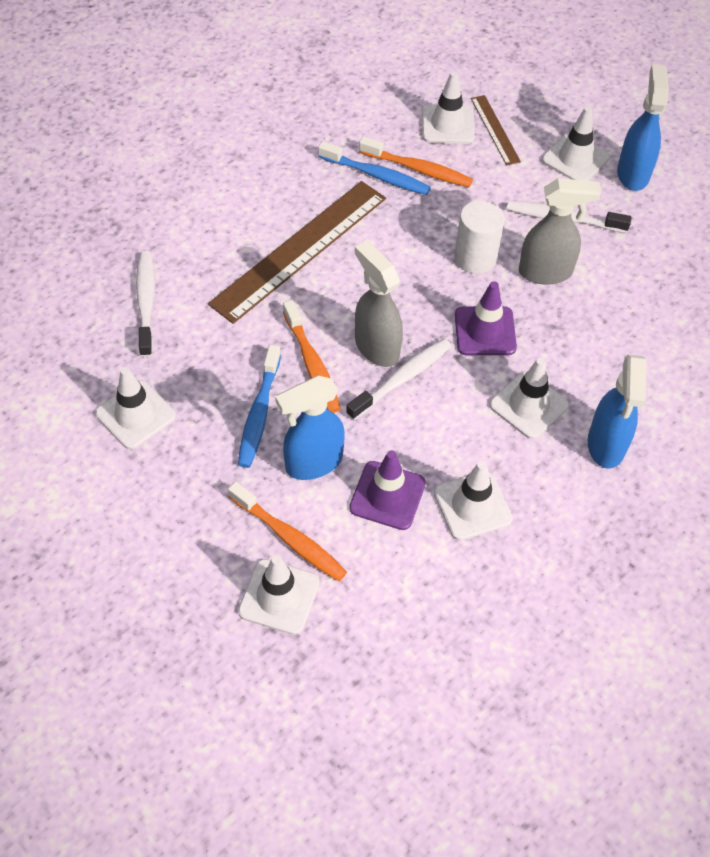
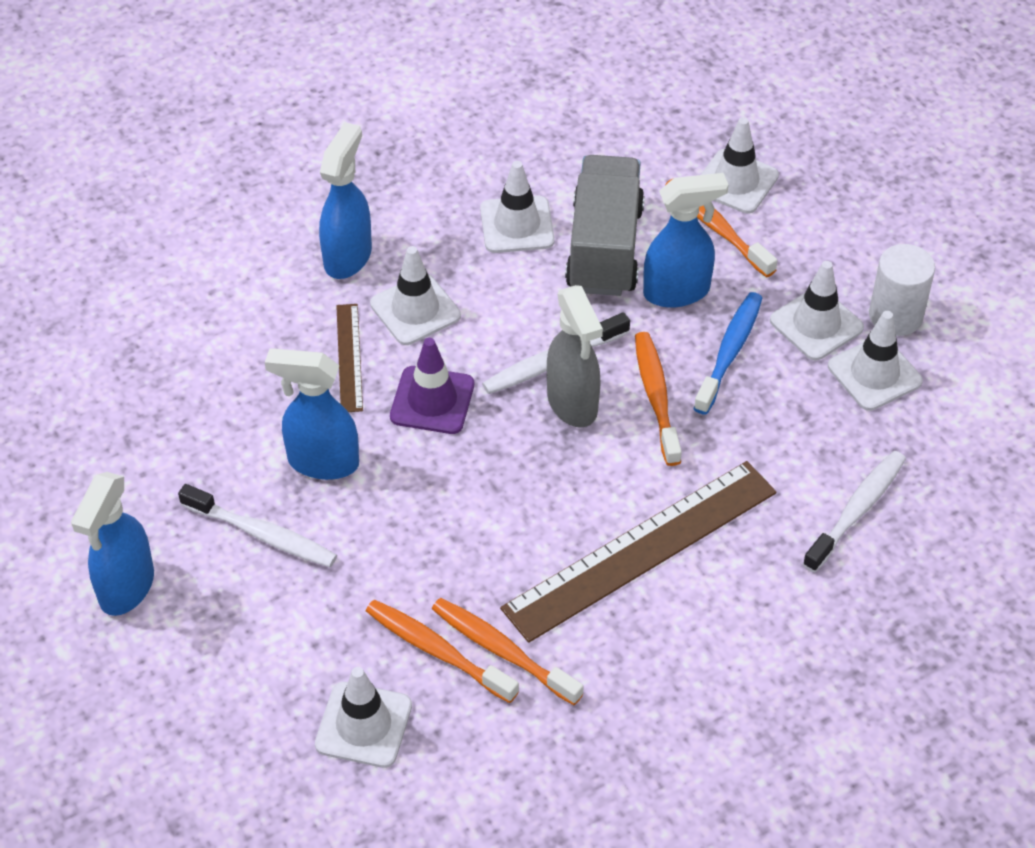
camera: 165 degrees left, 5 degrees down
(146, 302) = (857, 510): white toothbrush -> white toothbrush turned 150 degrees counterclockwise
(377, 175) = (502, 650): blue toothbrush -> orange toothbrush
(387, 495) = (604, 248): purple traffic cone -> grey truck
(475, 258) = (406, 498): white cylinder -> white cylinder (895, 316)
(495, 130) = (294, 702): brown ruler -> brown ruler (349, 357)
(546, 272) = (322, 462): grey spray bottle -> blue spray bottle
(575, 159) = (197, 627): white traffic cone -> white traffic cone (816, 324)

